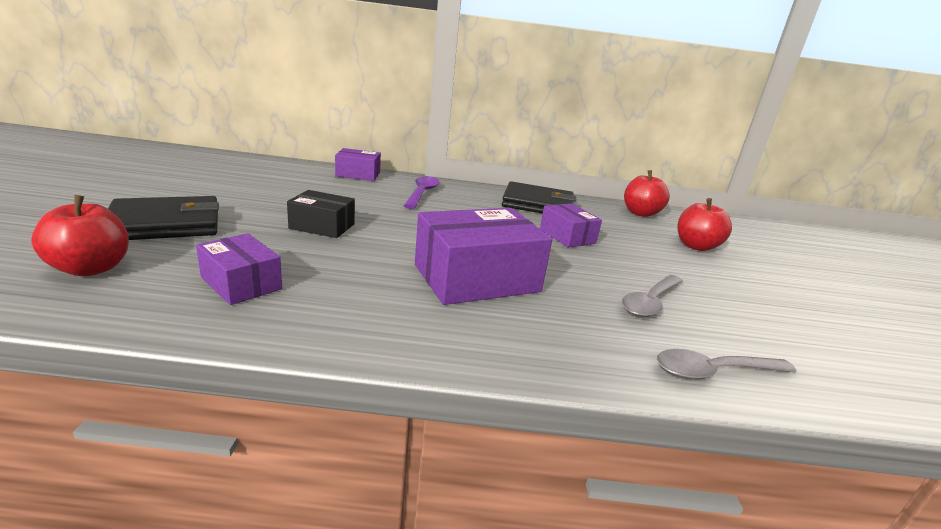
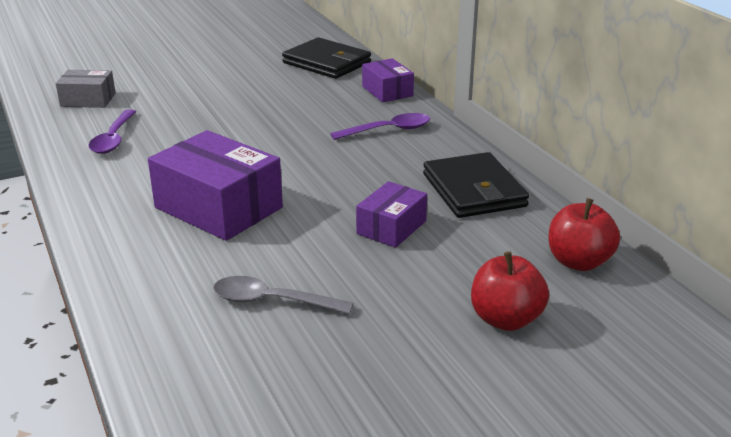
camera: 65 degrees right, 5 degrees up
(91, 268) = (88, 100): red apple -> grey box
(165, 224) = (169, 86): black wallet -> black wallet (326, 63)
(241, 283) = (113, 139): purple box -> purple spoon
(322, 226) = (237, 124): black box -> none
(714, 372) = (161, 349): grey spoon -> none

